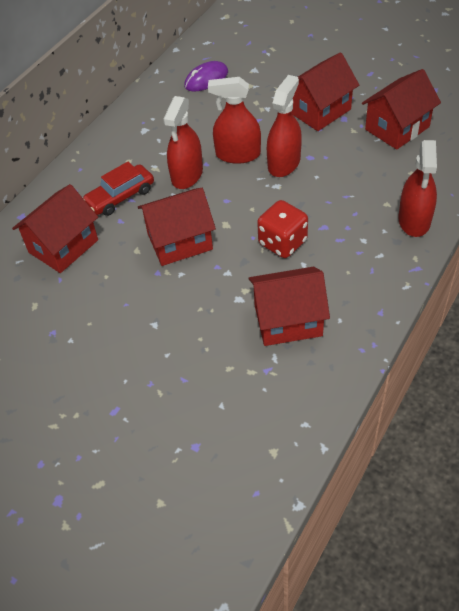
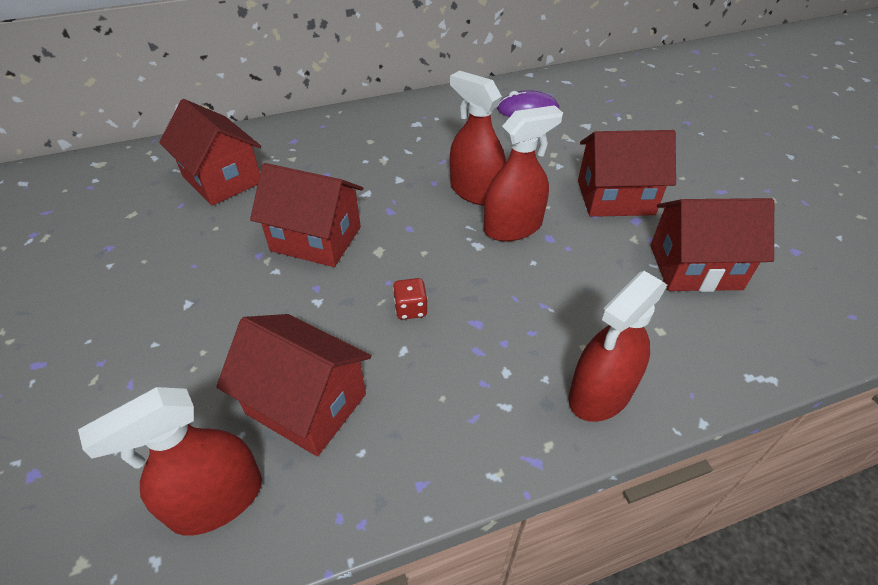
camera: 35 degrees right, 5 degrees down
(63, 246) = (222, 179): red house -> red house turned 60 degrees clockwise
(120, 197) = (322, 166): red car -> none
(187, 175) = (403, 182): red spray bottle -> red spray bottle (217, 500)
(282, 242) = (410, 309): red dice -> red dice, size x0.54

